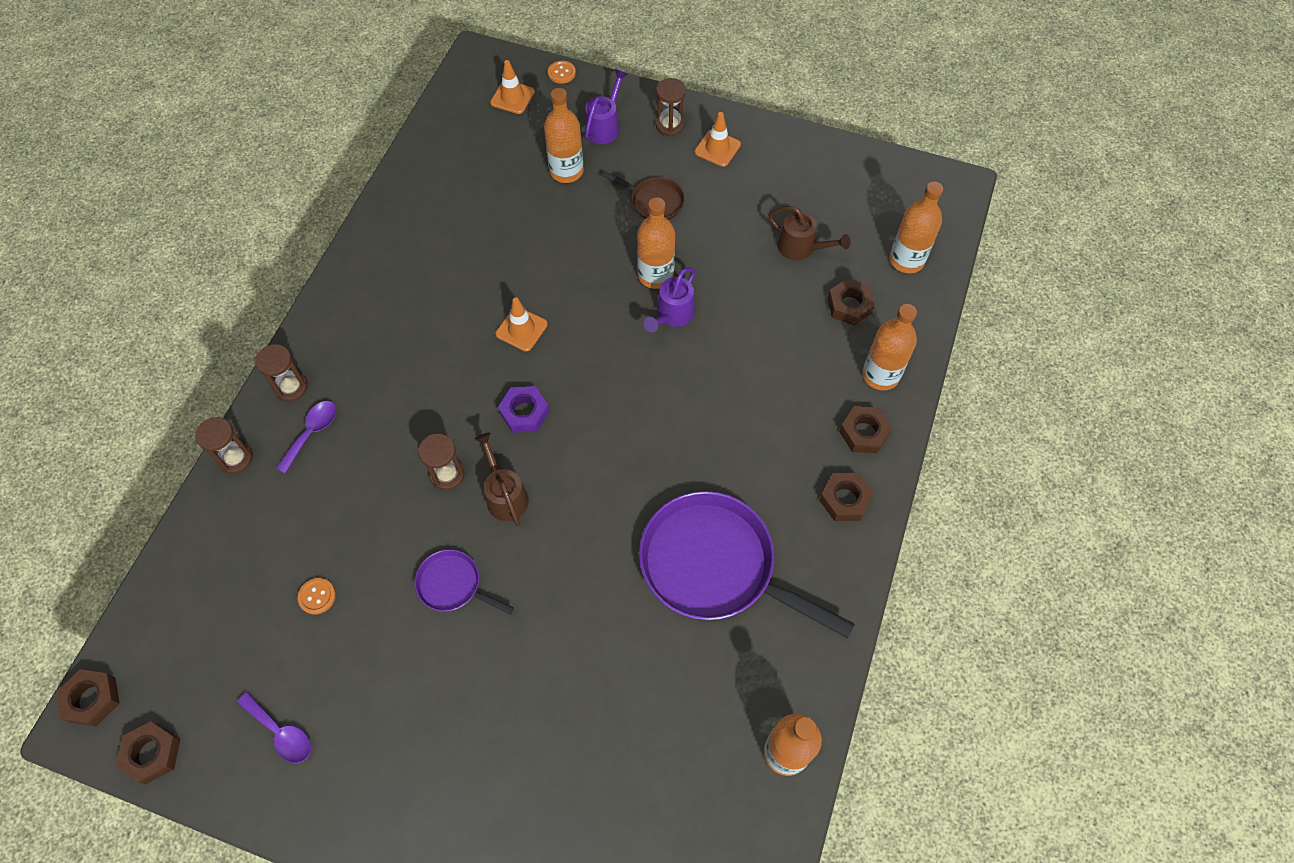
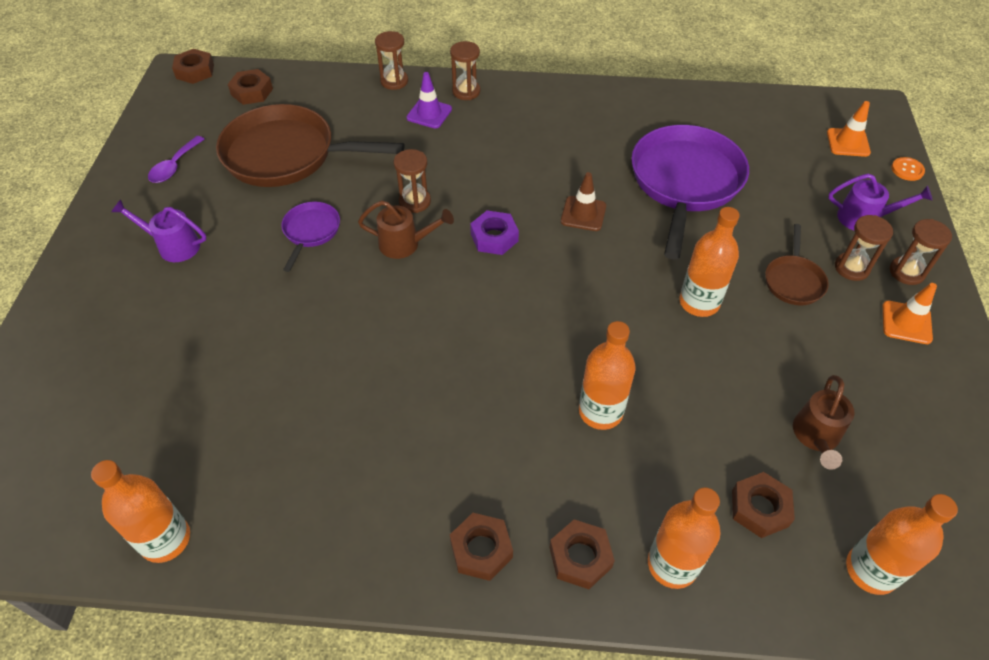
camera: 75 degrees right, 10 degrees down
(152, 754) = (157, 109): brown nut -> brown nut (252, 92)
(312, 433) = (429, 113): purple spoon -> purple traffic cone
(317, 596) = (287, 155): orange button -> brown pan
(505, 494) = (405, 244): brown watering can -> brown watering can turned 45 degrees clockwise
(521, 329) = (583, 214): orange traffic cone -> brown traffic cone
(566, 171) = (785, 202): orange bottle -> orange bottle (600, 411)
(654, 158) = (851, 268): none -> brown hourglass
(672, 315) = (655, 327): purple watering can -> purple watering can (173, 245)
(715, 566) = (368, 430): purple pan -> purple pan (685, 183)

